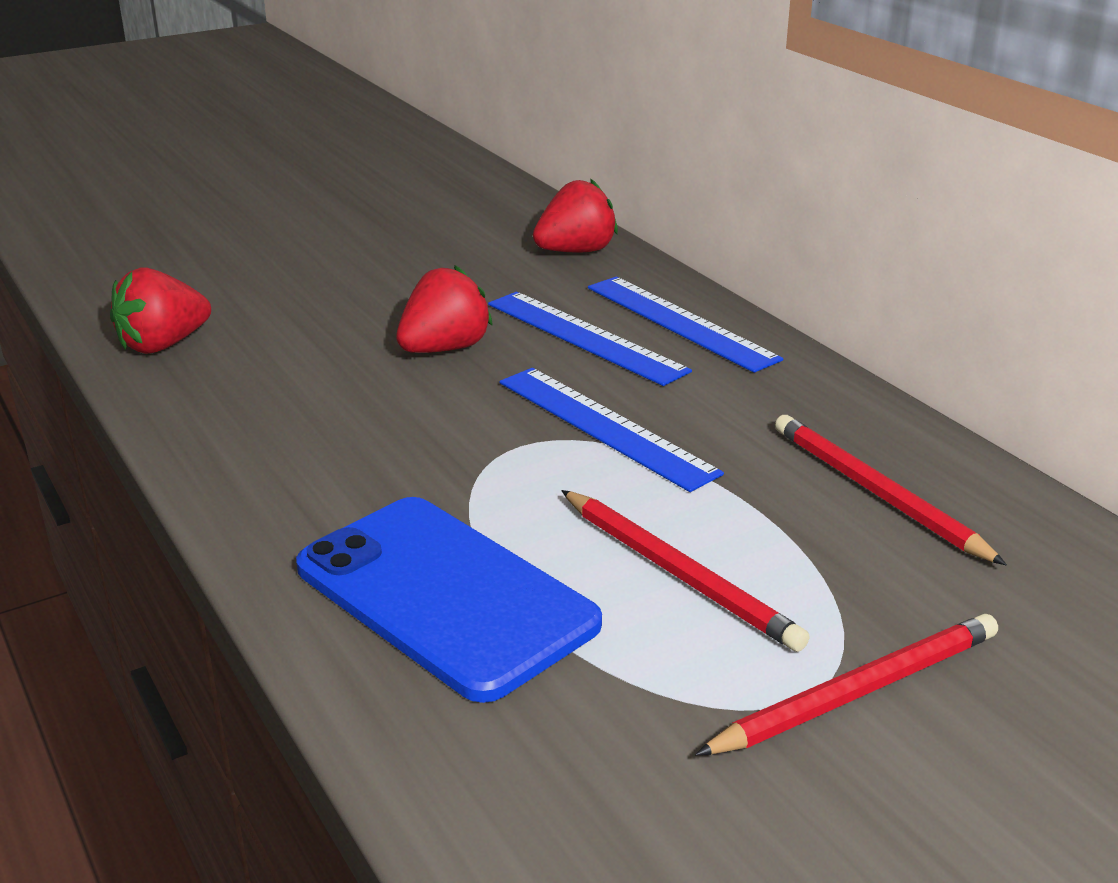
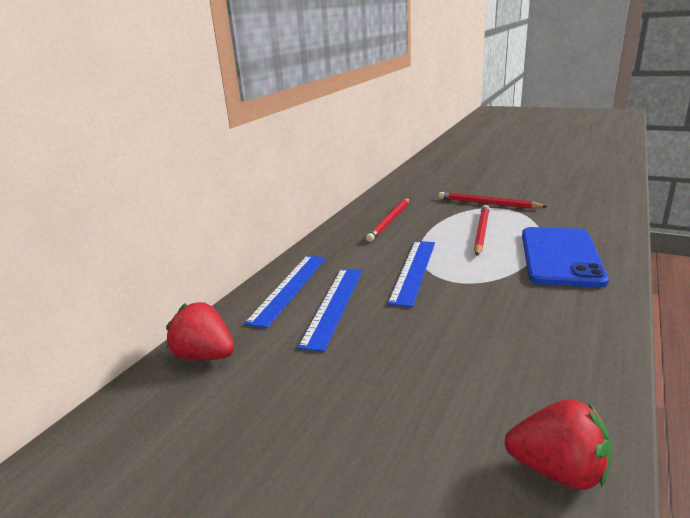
camera: 120 degrees left, 5 degrees down
(444, 349) = (398, 339): red strawberry -> none

